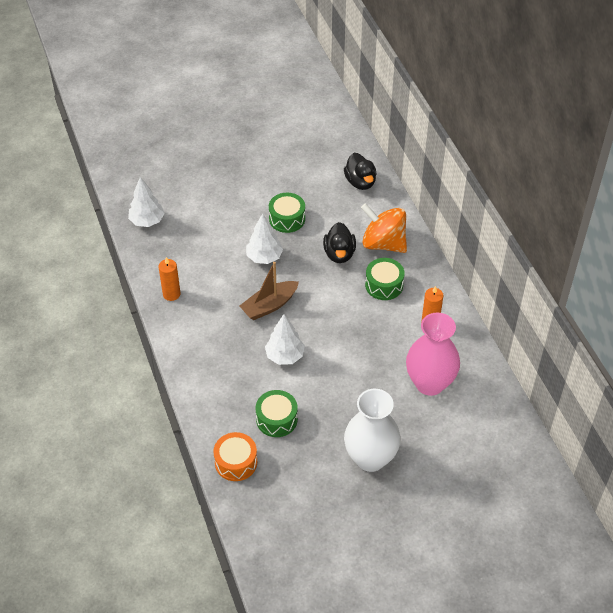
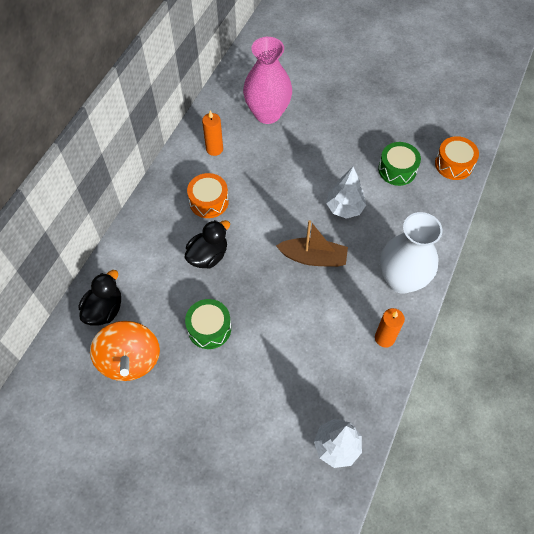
camera: 135 degrees left, 10 degrees up
(264, 257) = (270, 306): white tree -> none
(370, 458) = (360, 102): white vase -> white vase (401, 280)
(383, 243) = (164, 235): orange spinning top -> orange spinning top (130, 360)
(384, 285) = (209, 201): green drum -> orange drum

